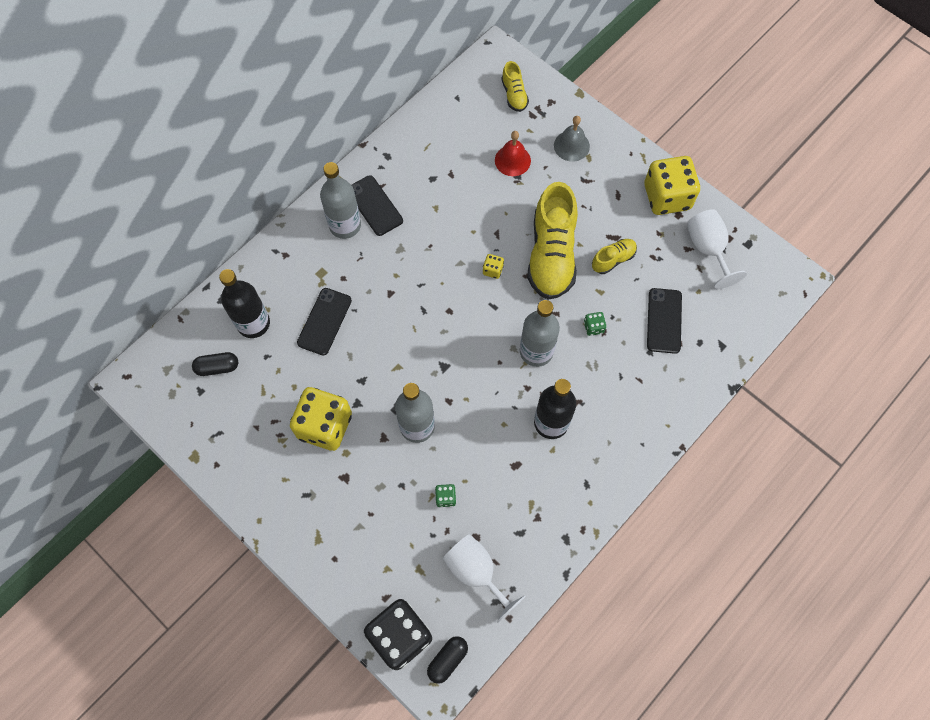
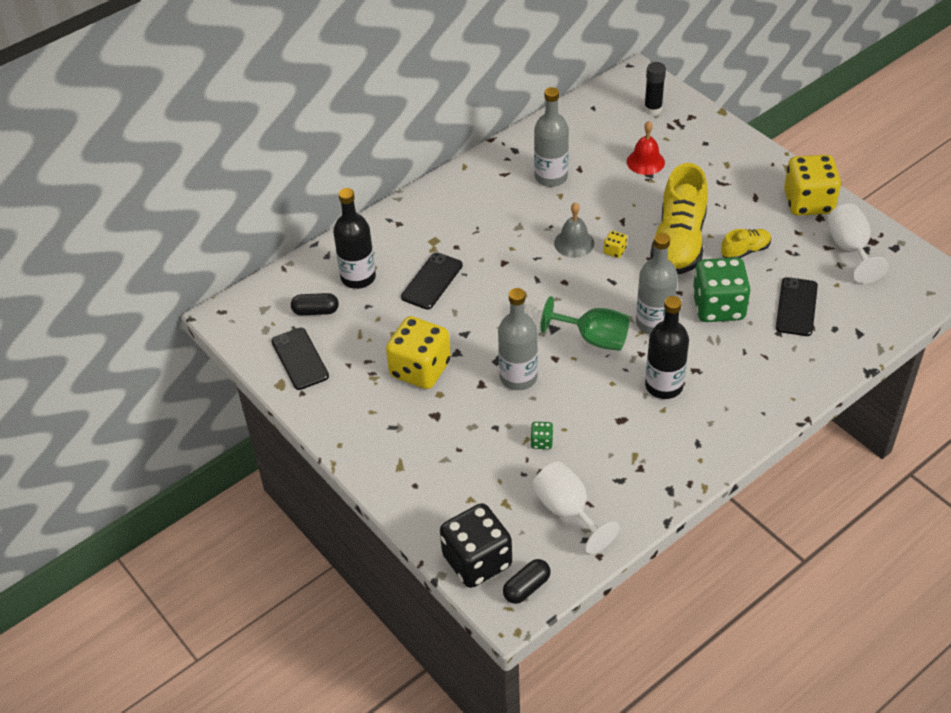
camera: 10 degrees right, 20 degrees down
(345, 225) = (464, 203): grey bottle -> grey bottle (551, 177)
(374, 205) = (496, 189): black phone -> black phone (300, 359)
(482, 375) = (594, 338): none -> green goblet
(514, 95) = (653, 109): yellow shoe -> black glue stick
(571, 146) = (709, 153): grey bell -> grey bell (574, 243)
(593, 327) = (718, 307): green dice -> green dice, size x2.46

